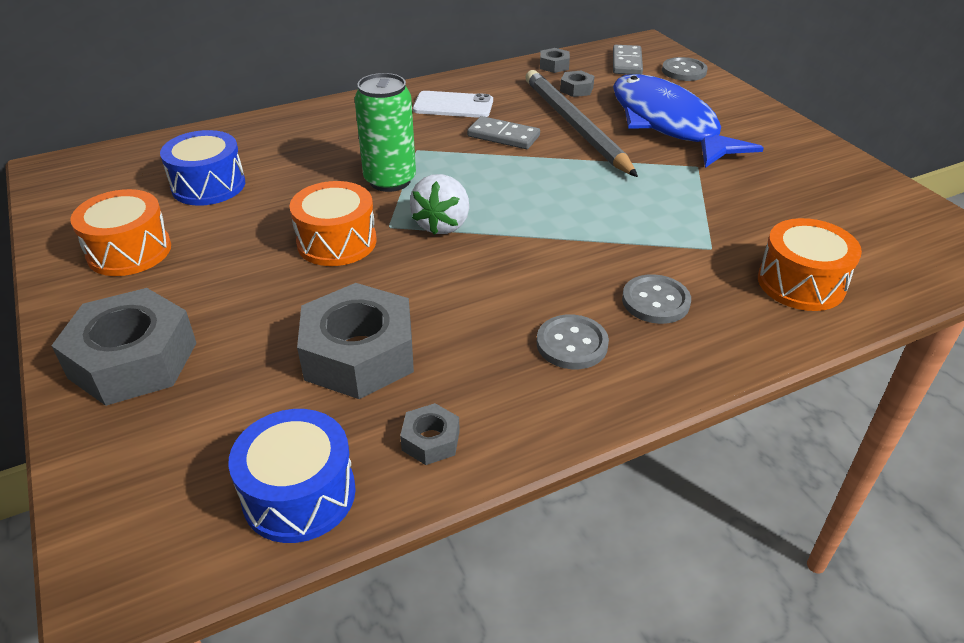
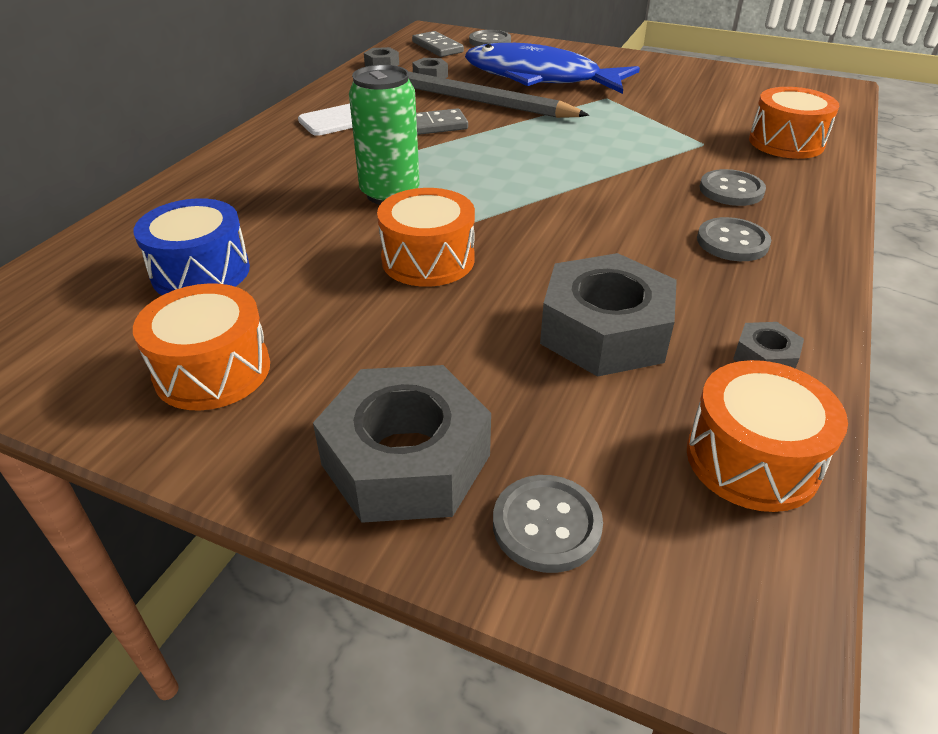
camera: 40 degrees left, 0 degrees up
(136, 443) = (546, 525): none -> grey button
(299, 494) = (752, 459): blue drum -> orange drum
(442, 224) = (496, 207): white strawberry -> none

